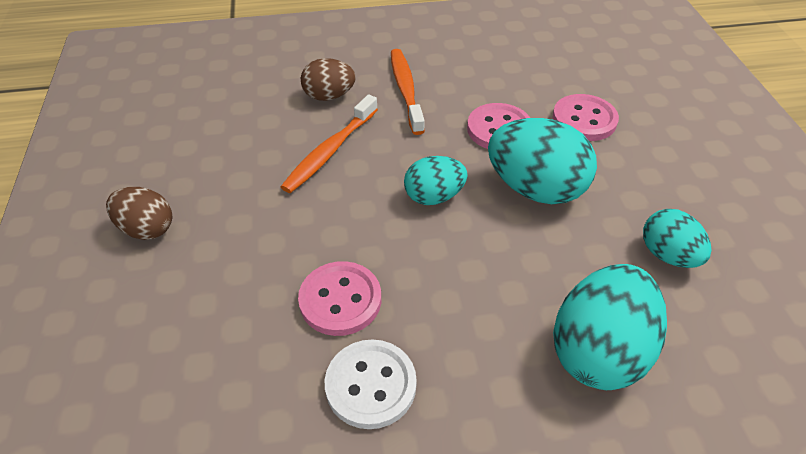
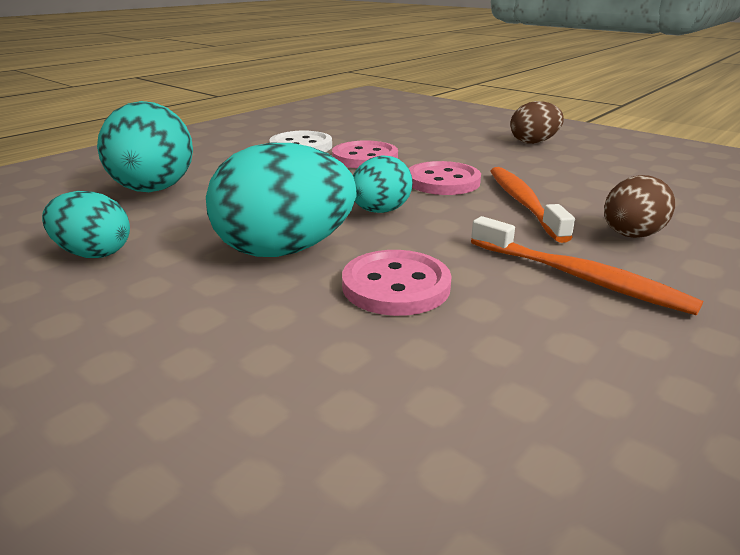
camera: 140 degrees right, 20 degrees down
(584, 120) = (283, 355): pink button -> pink button (443, 181)

